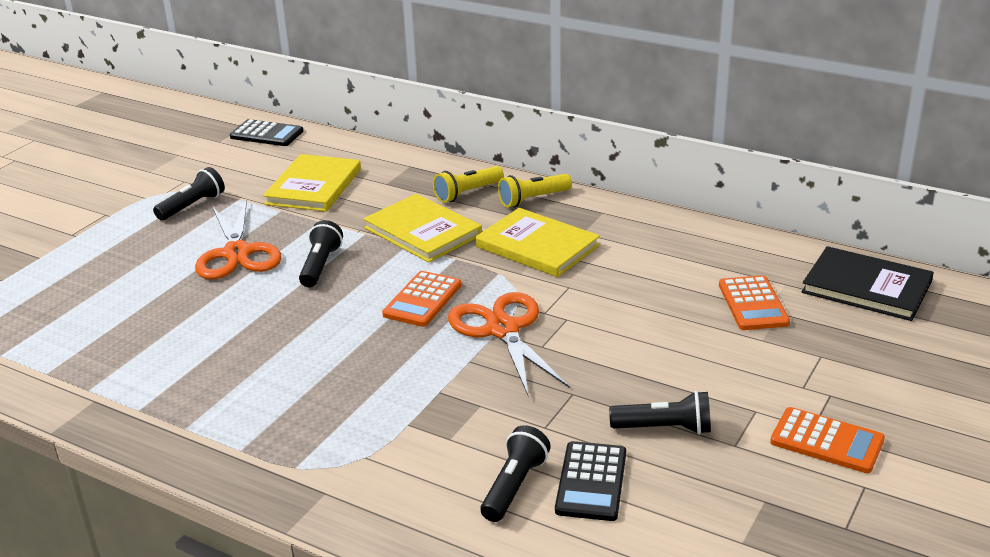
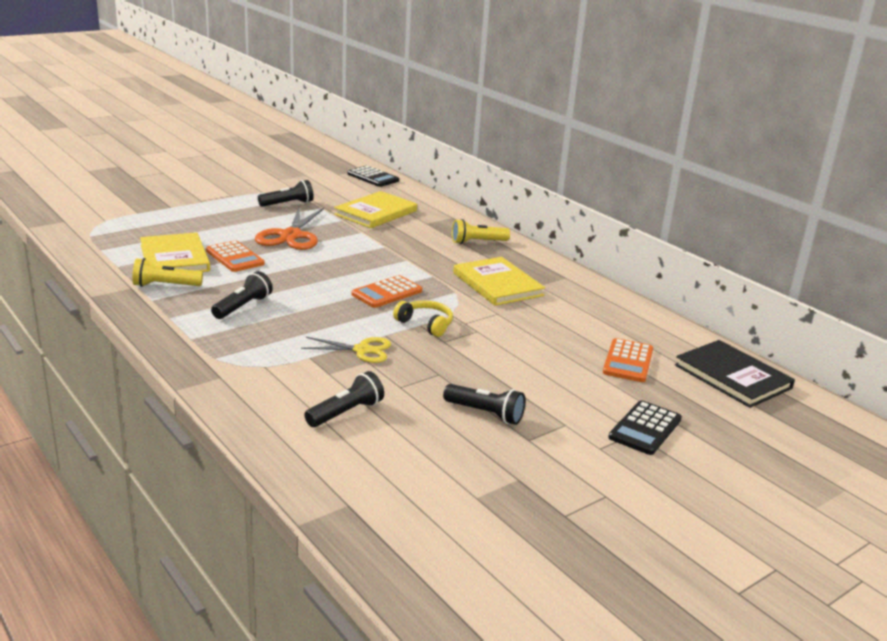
camera: 20 degrees right, 5 degrees down
(320, 265) = (338, 256): black flashlight -> black flashlight (243, 307)
(423, 231) = (425, 255): yellow book -> yellow book (174, 258)
(461, 392) = (362, 350): none -> yellow scissors
(503, 330) = (425, 324): orange scissors -> yellow headphones
(533, 199) = (521, 257): yellow flashlight -> yellow flashlight (165, 285)
(591, 482) = (401, 427): black calculator -> black calculator (645, 428)
(826, 441) = (603, 459): orange calculator -> orange calculator (235, 257)

